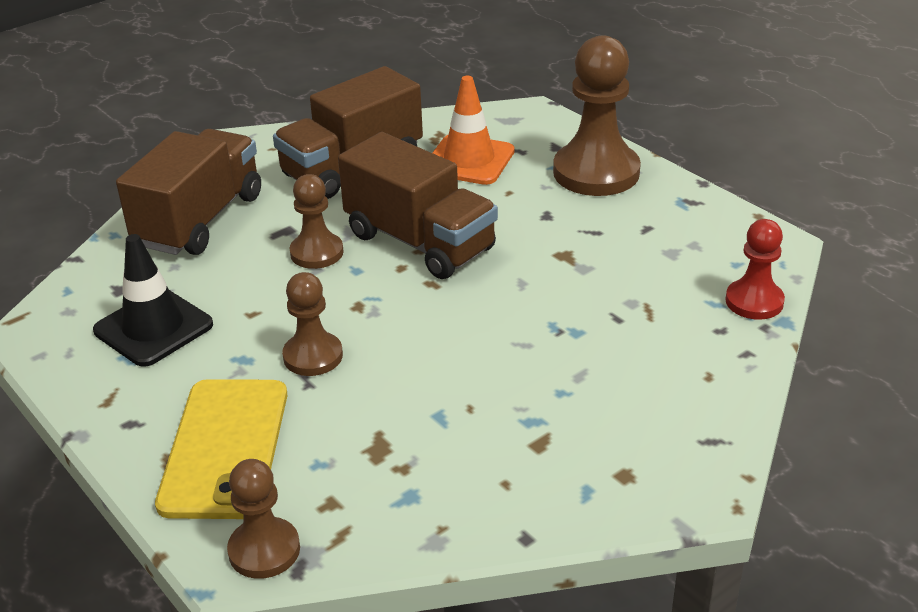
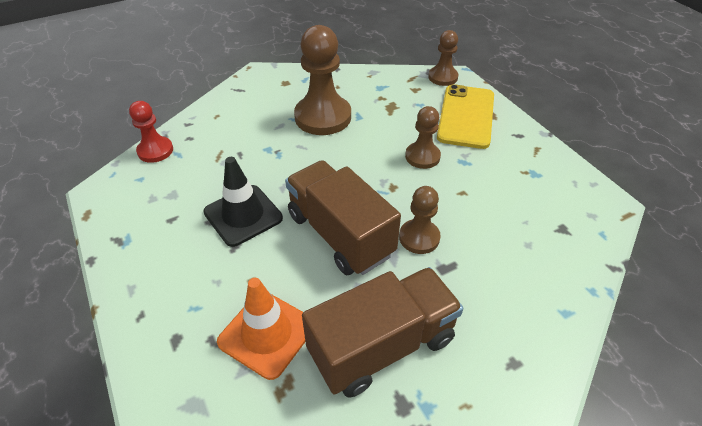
camera: 170 degrees left, 10 degrees up
(153, 328) = (526, 191): black traffic cone -> black traffic cone (243, 215)
(200, 220) = (521, 294): brown truck -> none
(596, 172) = (164, 290): brown pawn -> brown pawn (323, 117)

